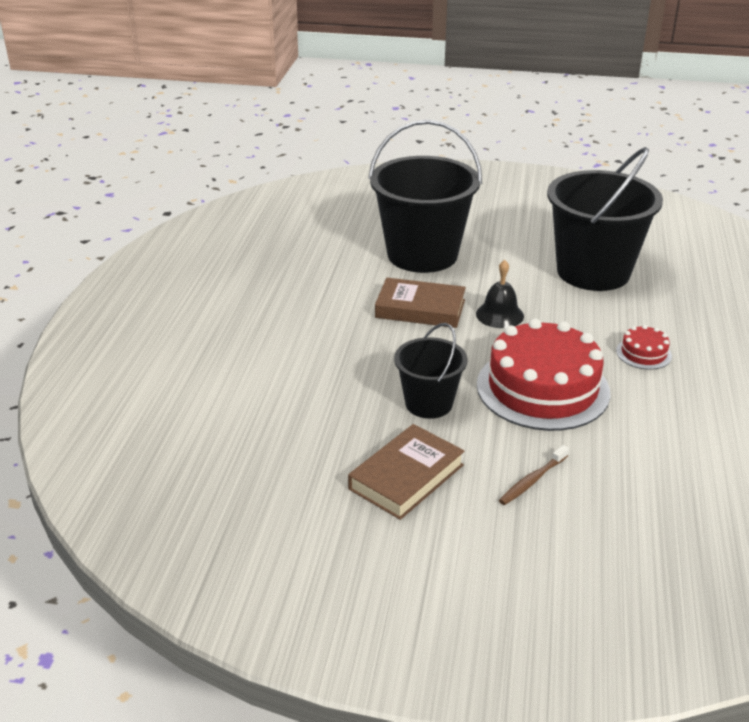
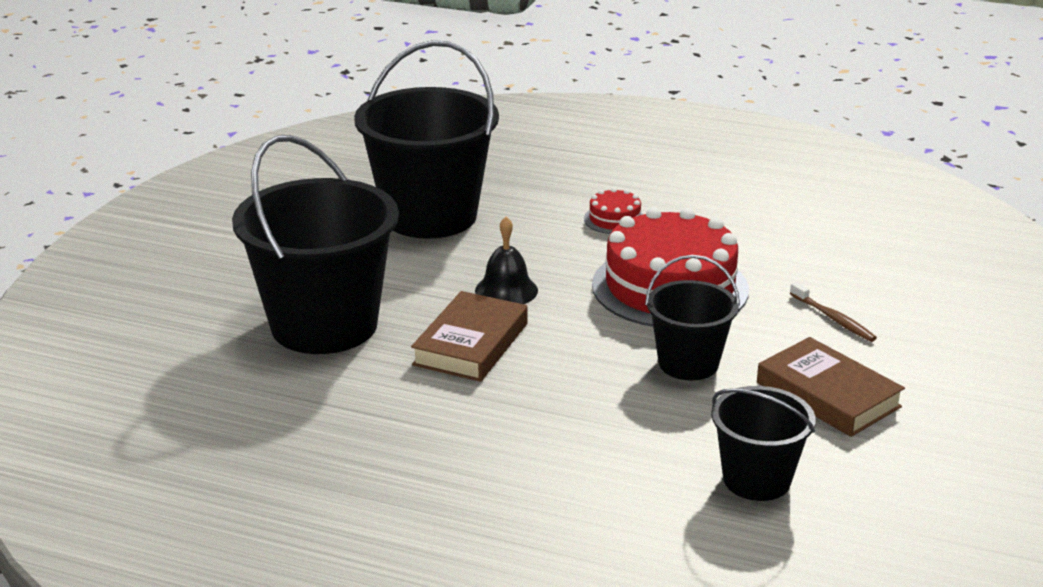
camera: 80 degrees left, 5 degrees down
(283, 441) = (756, 479): none -> black bucket

